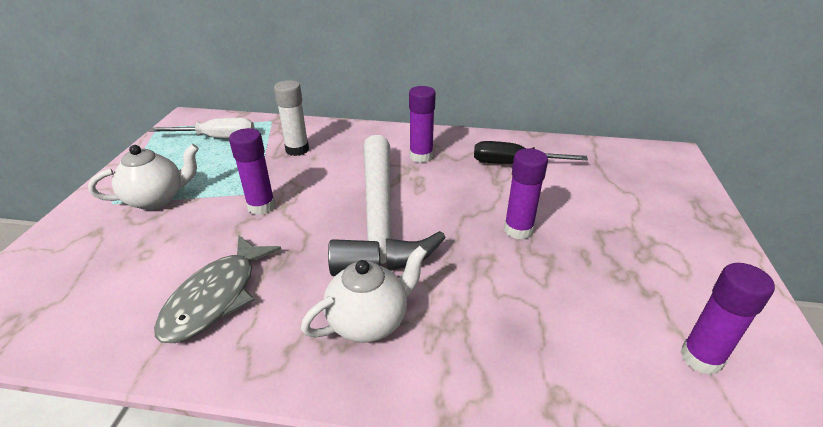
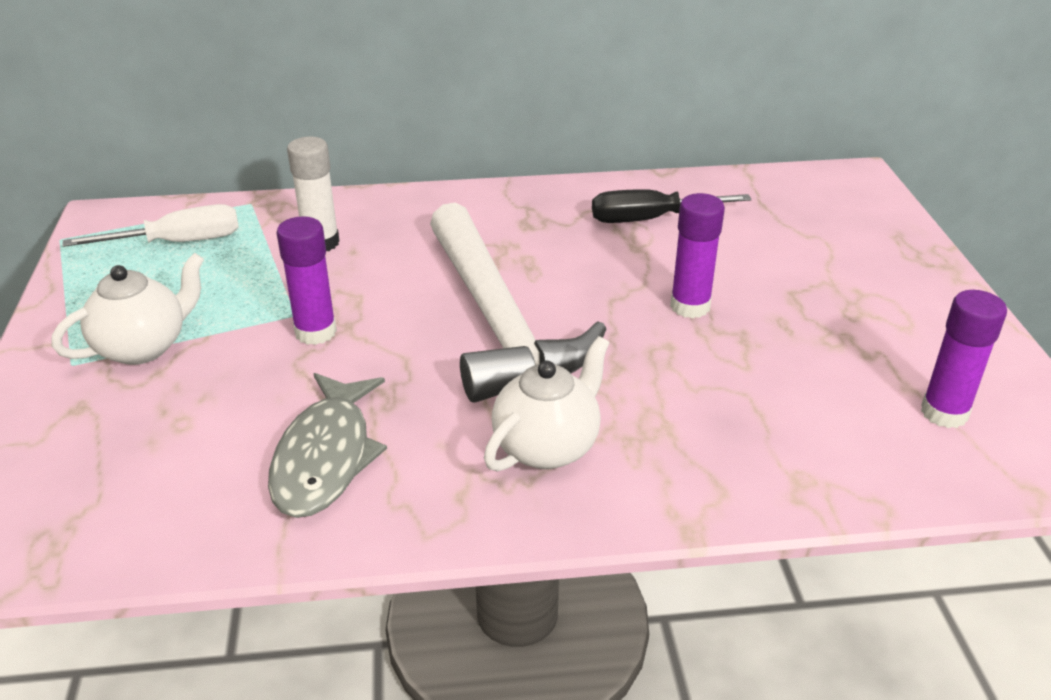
camera: 15 degrees left, 0 degrees up
(421, 156) = (515, 227): purple glue stick -> none

